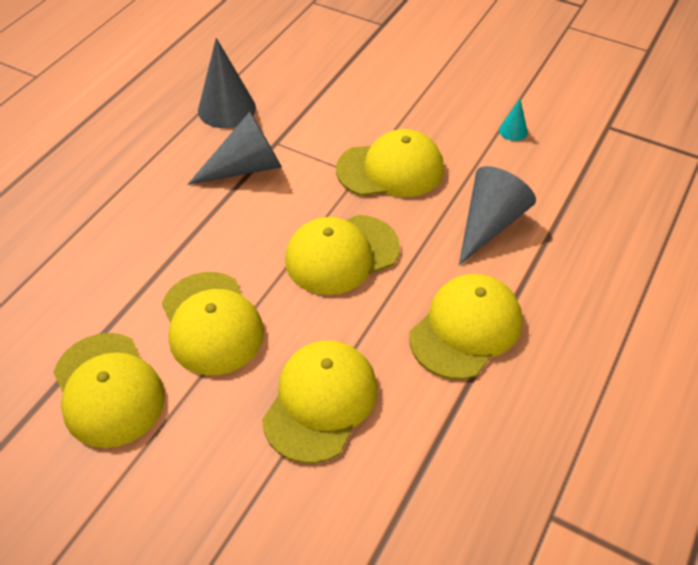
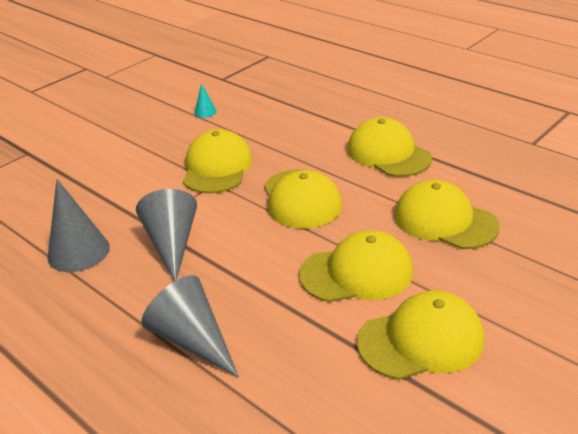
camera: 75 degrees left, 15 degrees down
(489, 223) = (294, 133): grey cone -> grey cone (192, 339)

